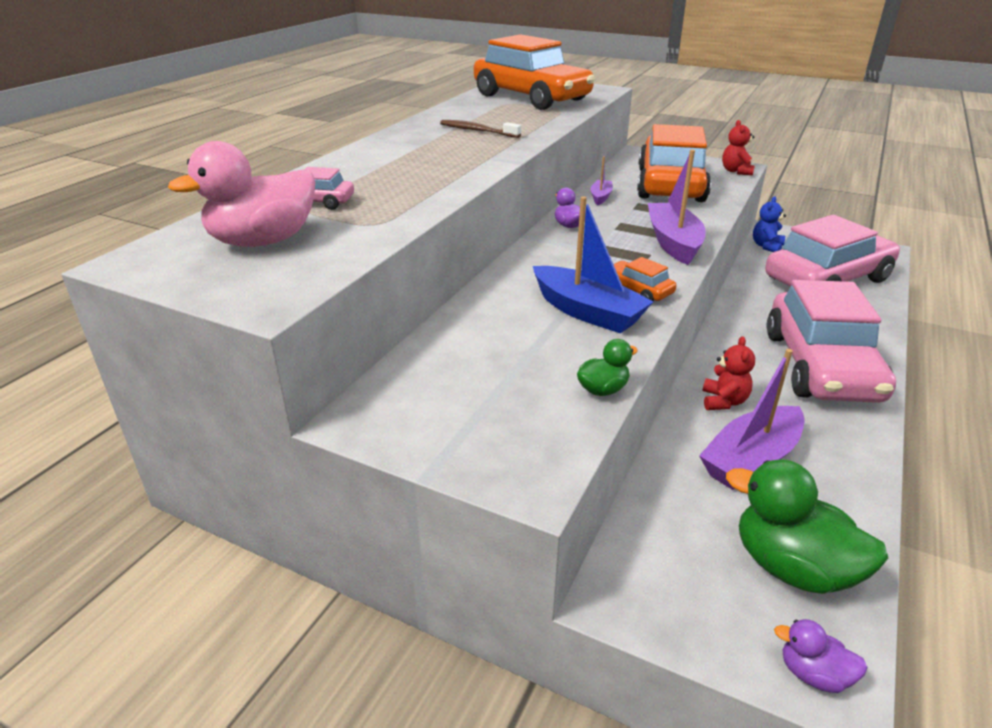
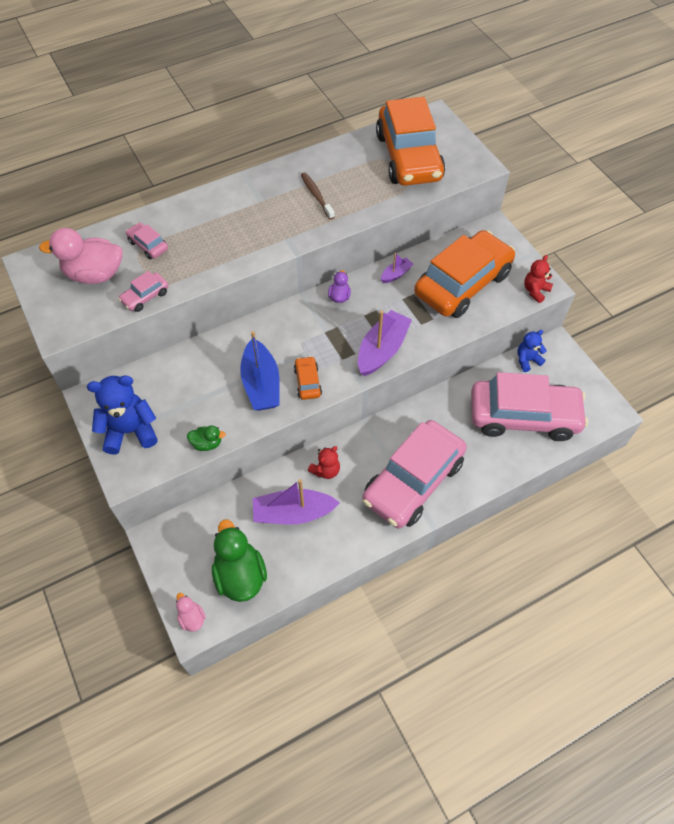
camera: 35 degrees right, 25 degrees up
(372, 236) = (145, 297): none -> pink car
(471, 428) = (130, 431): none -> blue teddy bear
(813, 674) = (192, 618): purple duck -> pink duck

